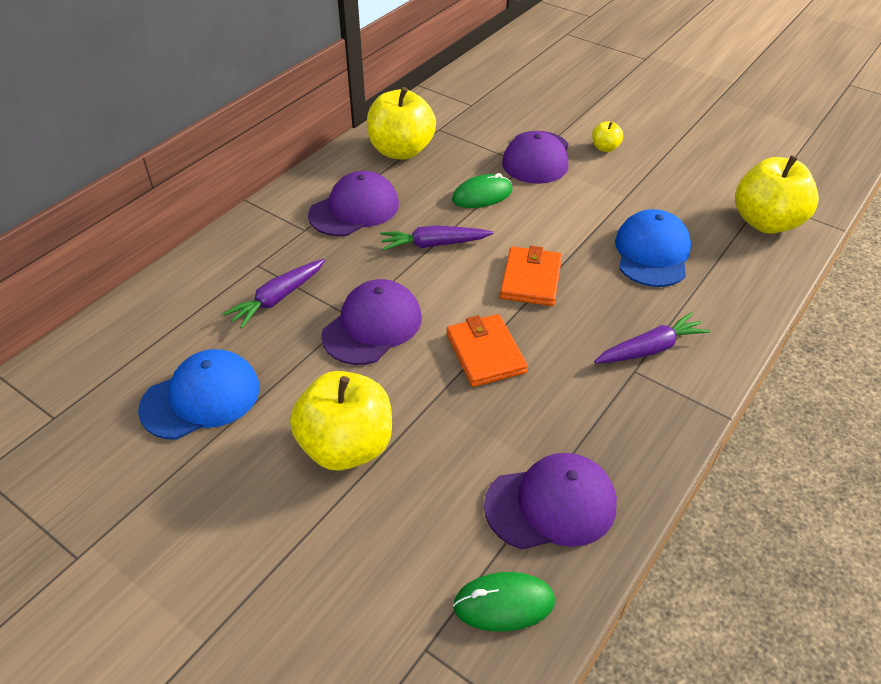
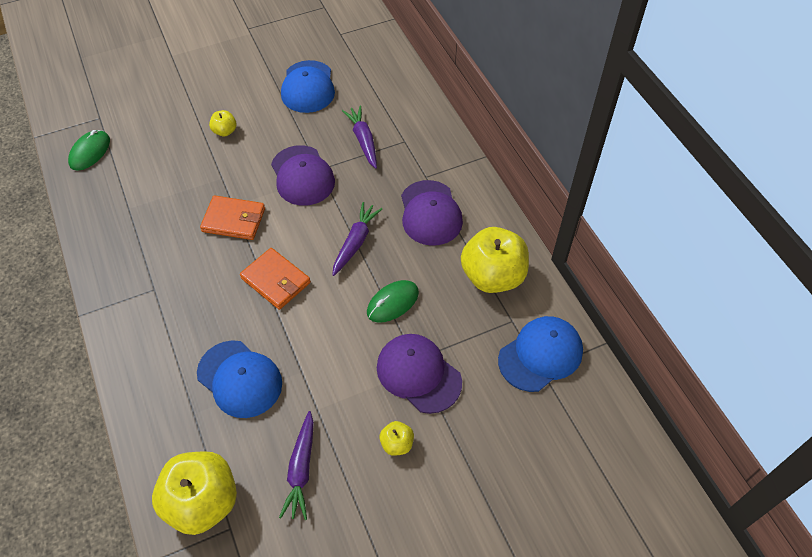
camera: 120 degrees right, 10 degrees up
(346, 446) = (225, 131): yellow apple -> yellow apple, size x0.45
(458, 108) = (540, 355): none -> blue cap
(482, 195) = (393, 303): green mouse -> green mouse turned 45 degrees clockwise
(551, 505) = (115, 195): purple cap -> none
(650, 349) = (161, 310): purple carrot -> purple carrot (301, 469)

